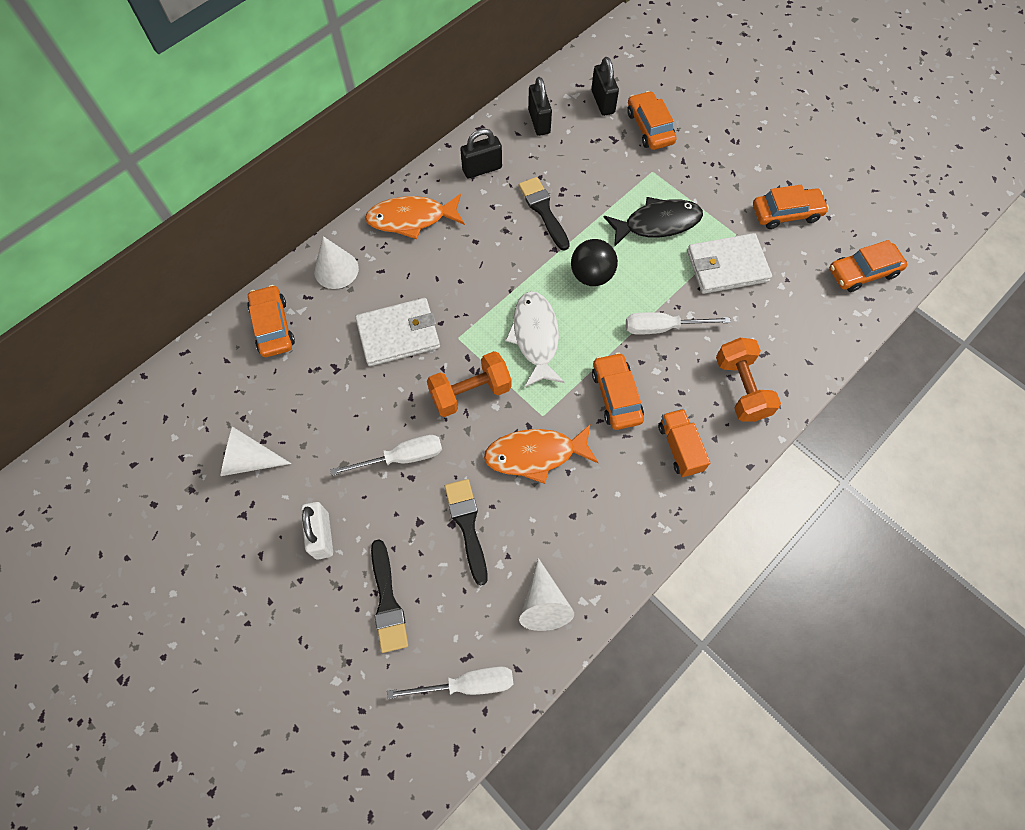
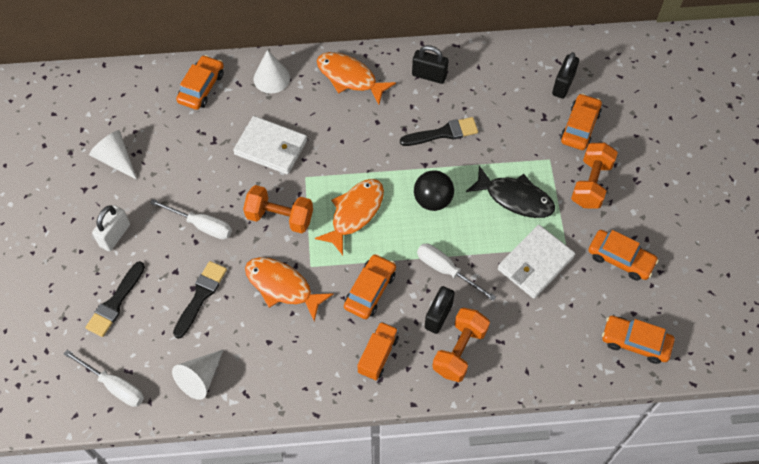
camera: 40 degrees right, 5 degrees down
(535, 337) = (355, 213): white fish -> orange fish
(539, 121) = (502, 69): black padlock -> black padlock (438, 316)
(543, 210) = (443, 133): black brush -> black brush turned 60 degrees clockwise
(704, 168) = (591, 184): none -> orange dumbbell
(727, 266) = (535, 263): white wallet -> white wallet turned 75 degrees counterclockwise

